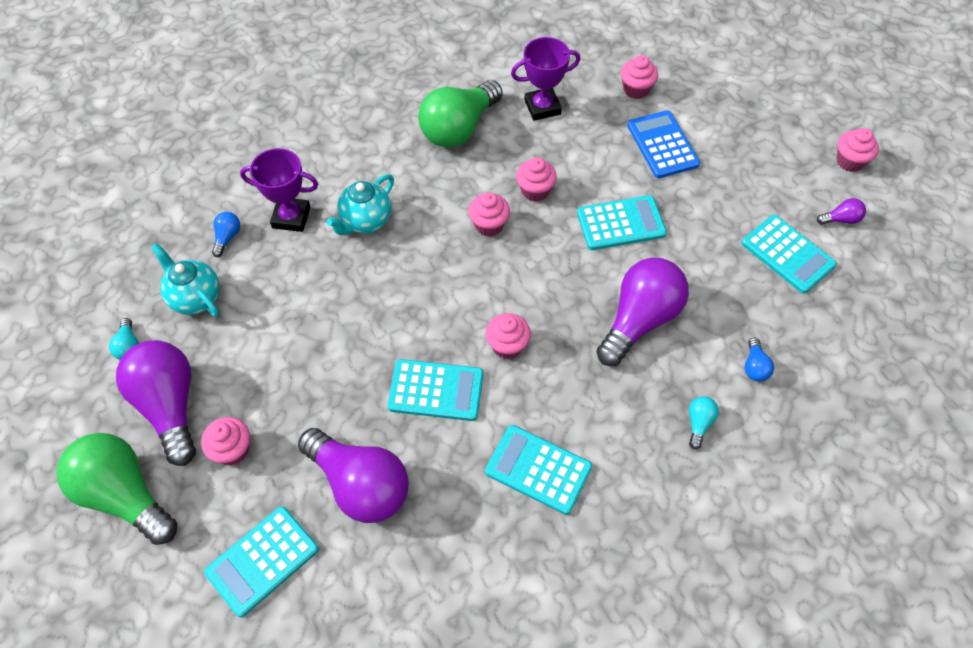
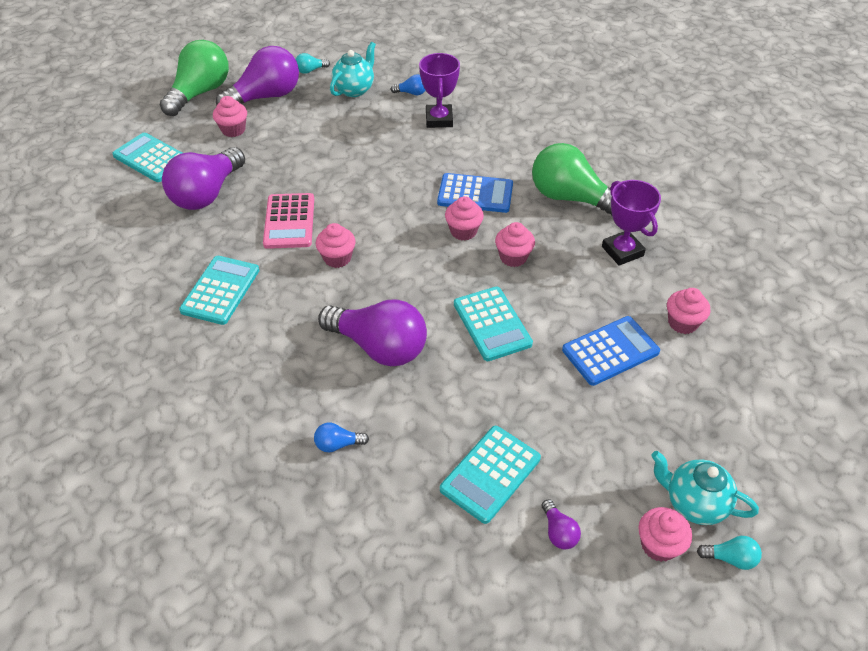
camera: 80 degrees right, 10 degrees down
(365, 221) = (446, 158): turquoise teapot -> turquoise teapot (693, 503)
(433, 205) = (475, 194): none -> blue calculator
(436, 390) = (289, 221): turquoise calculator -> pink calculator
(699, 423) = (270, 399): turquoise light bulb -> turquoise light bulb (730, 558)

